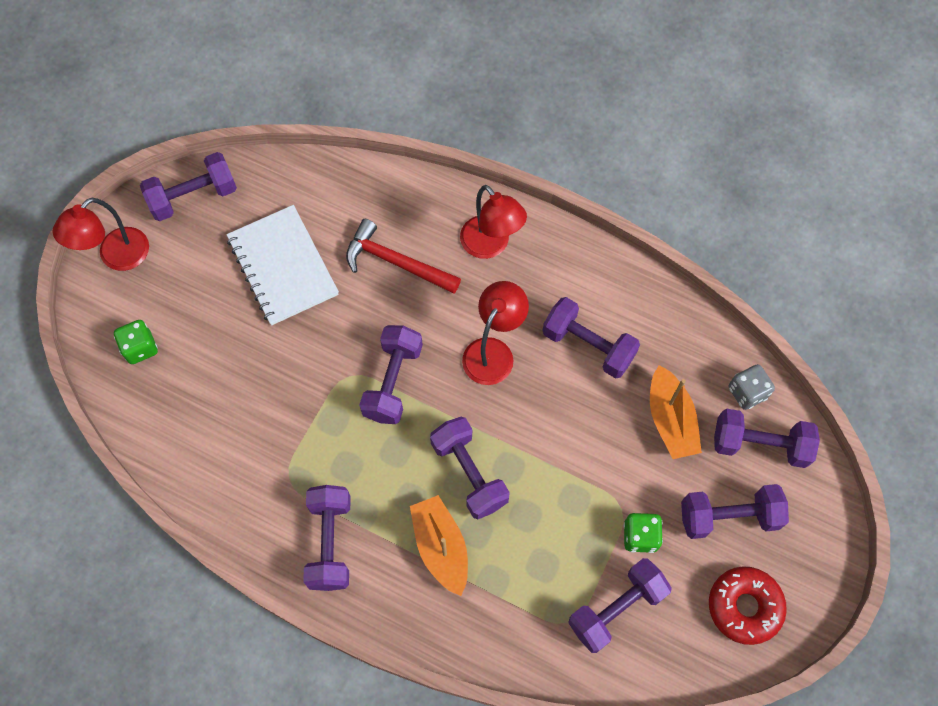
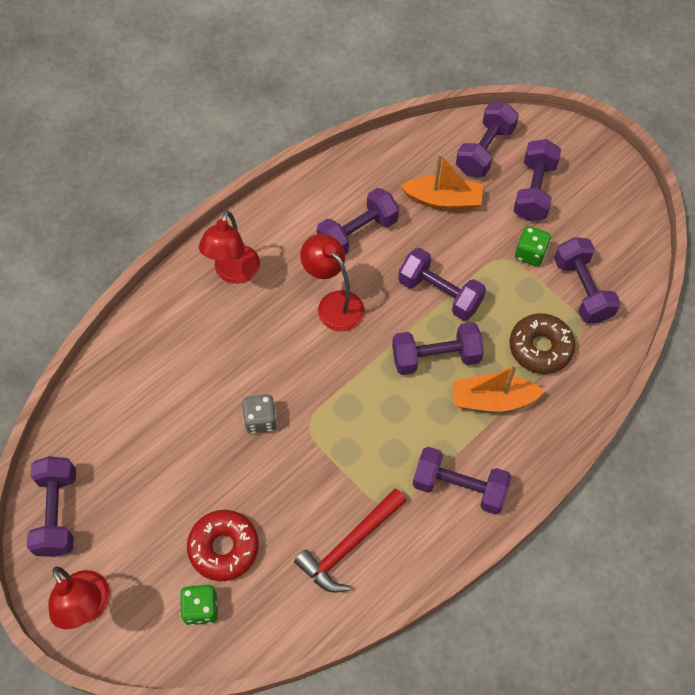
camera: 70 degrees left, 5 degrees down
(283, 266) = (174, 450): white notebook -> none
(393, 382) = (330, 391): purple dumbbell -> purple dumbbell (439, 293)
(396, 262) = (215, 352): red hammer -> red hammer (349, 545)
(491, 245) = (234, 273): red lamp -> red lamp turned 120 degrees clockwise
(523, 581) = (540, 348): none -> brown donut
(744, 607) = (605, 206): red donut -> red donut (224, 548)
(747, 392) = (440, 143): grey dice -> grey dice (260, 420)

